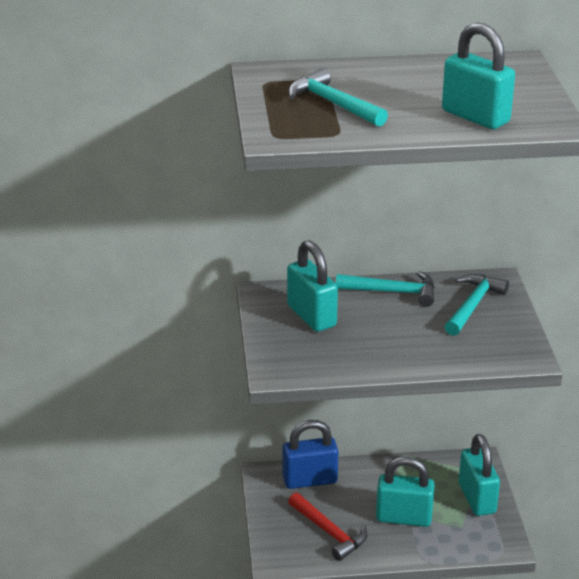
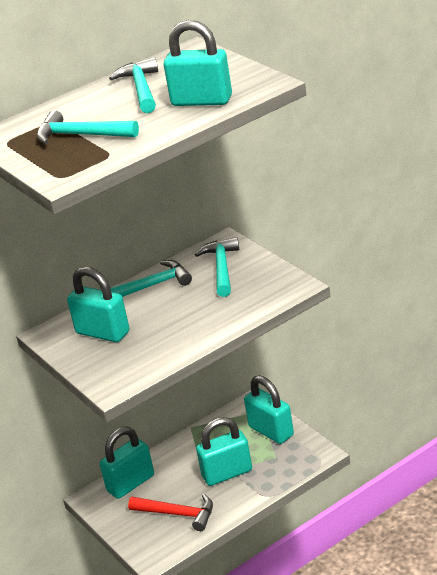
camera: 25 degrees left, 0 degrees up
(310, 480) = (131, 483): blue padlock -> turquoise padlock
(432, 81) = (141, 89): none -> turquoise hammer

